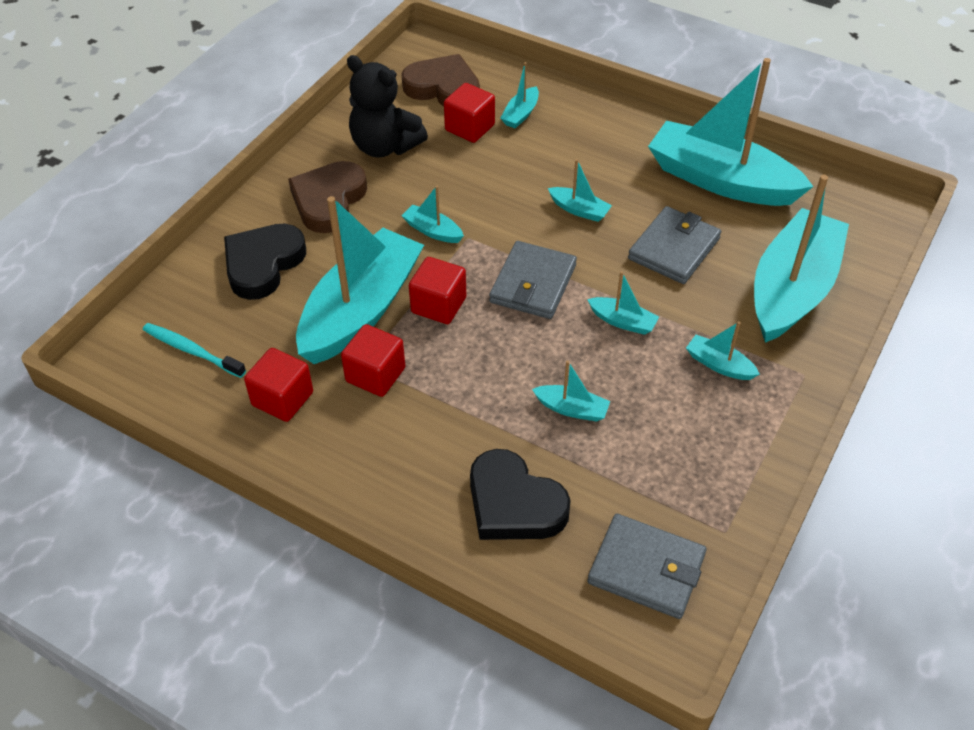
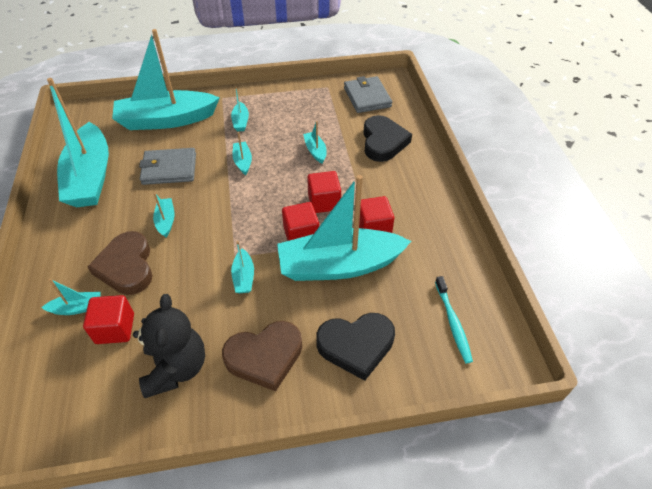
camera: 130 degrees left, 0 degrees up
(282, 399) = (430, 254): red cube -> red cube (324, 202)
(443, 88) = (68, 383): brown heart -> brown heart (127, 267)
(533, 284) = (247, 207): grey wallet -> none

